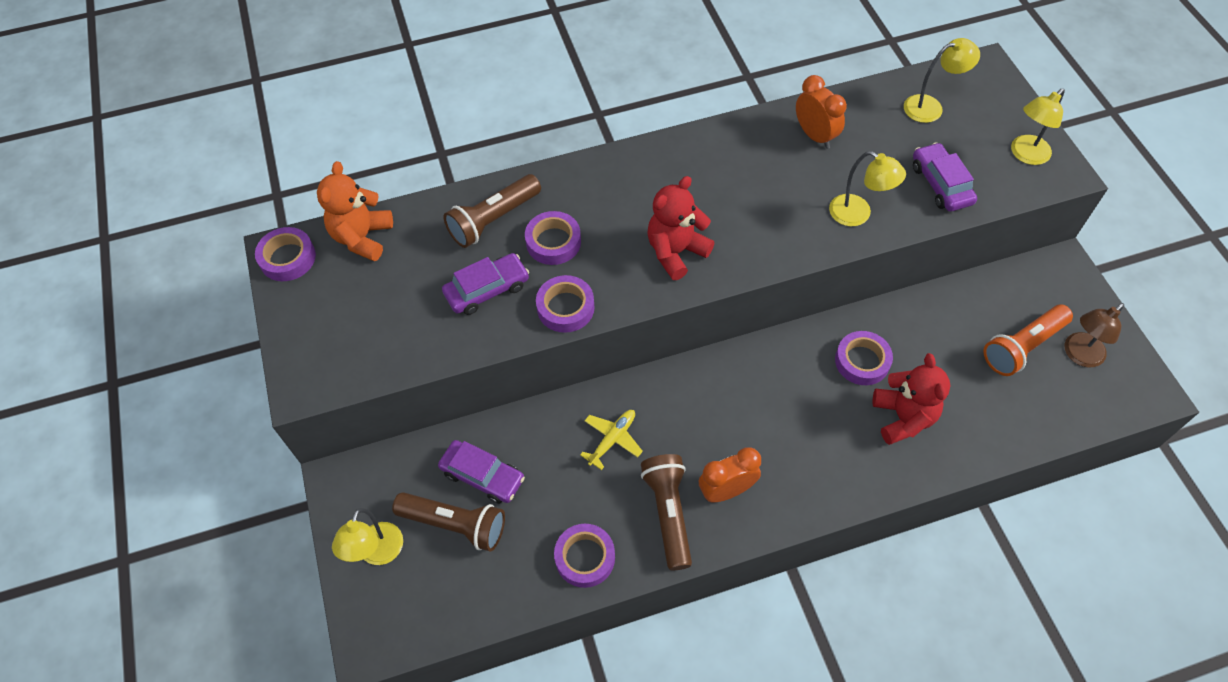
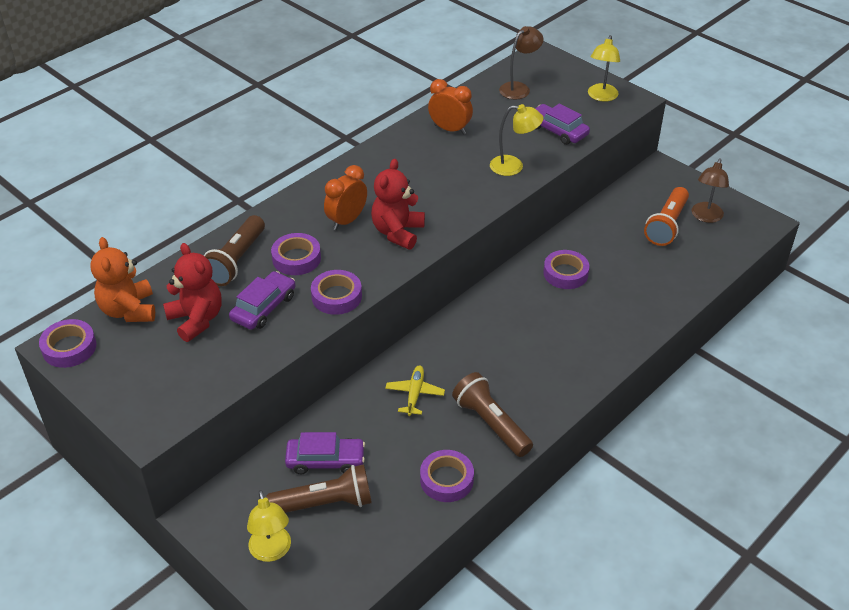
camera: 30 degrees left, 15 degrees down
(726, 490) = (524, 391): orange clock -> orange clock (346, 221)
(903, 417) = (617, 297): red teddy bear -> red teddy bear (196, 320)
(930, 107) = (519, 88): yellow lamp -> brown lamp

